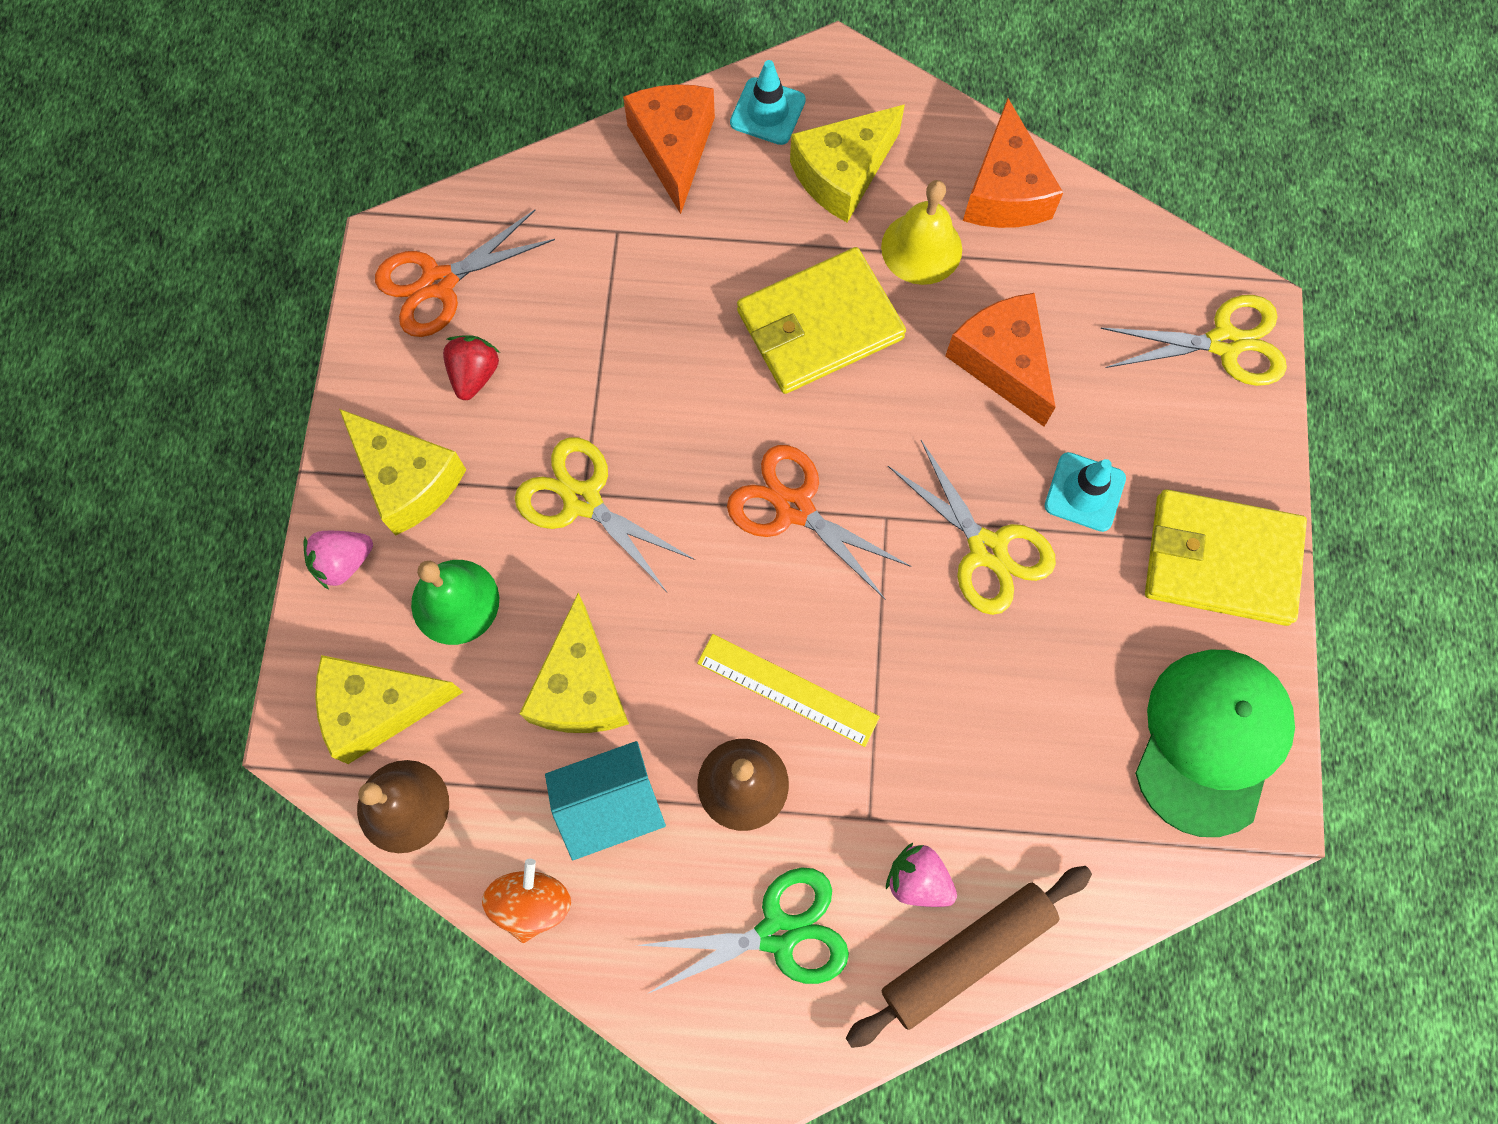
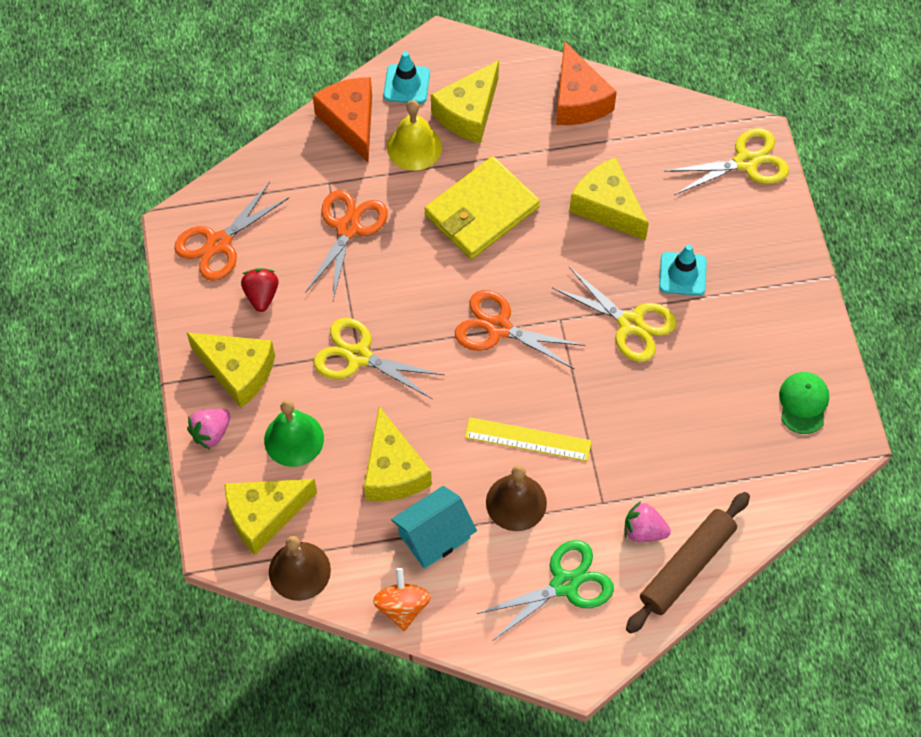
camera: 15 degrees left, 10 degrees down
(624, 304) = (348, 228): none -> orange scissors
(921, 248) = (534, 148): yellow bell -> yellow bell (414, 147)
(1002, 362) = (607, 207): orange cheese -> yellow cheese
(1211, 740) = (803, 403): green cap -> green cap, size x0.53
(1220, 560) = (779, 294): yellow wallet -> none

